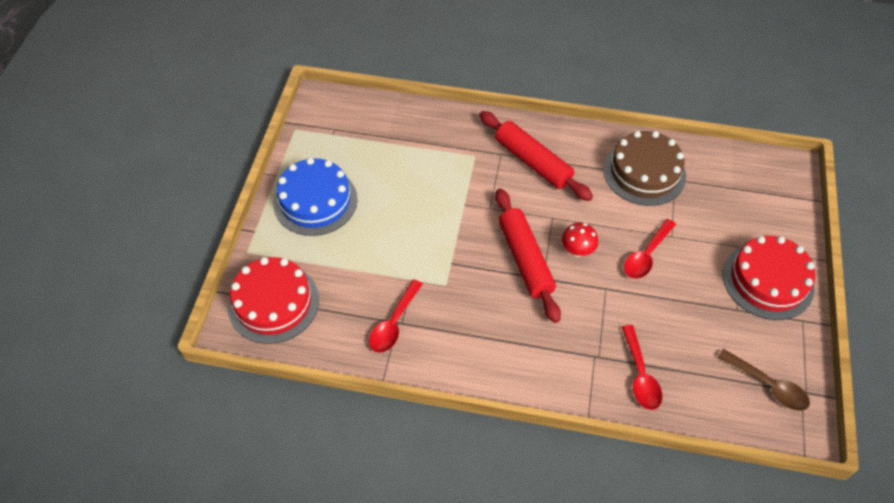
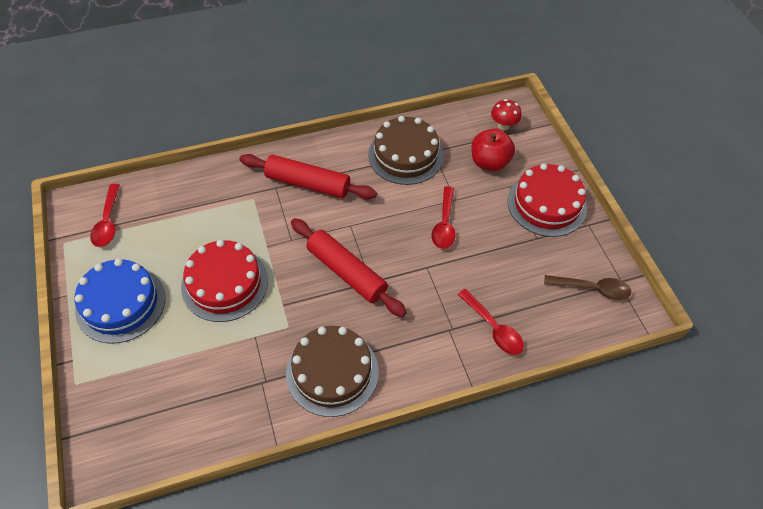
camera: 30 degrees left, 0 degrees up
(273, 303) = (129, 422): red cake -> red cake (225, 283)
(394, 323) = (259, 385): red spoon -> red spoon (108, 222)
(463, 343) = (332, 372): none -> brown cake
(577, 251) = (386, 245): red mushroom -> red mushroom (503, 125)
(729, 214) = (489, 162): none -> red apple

